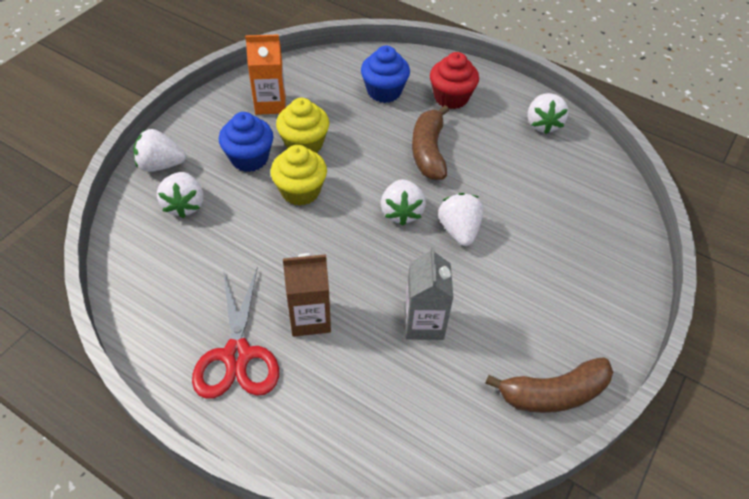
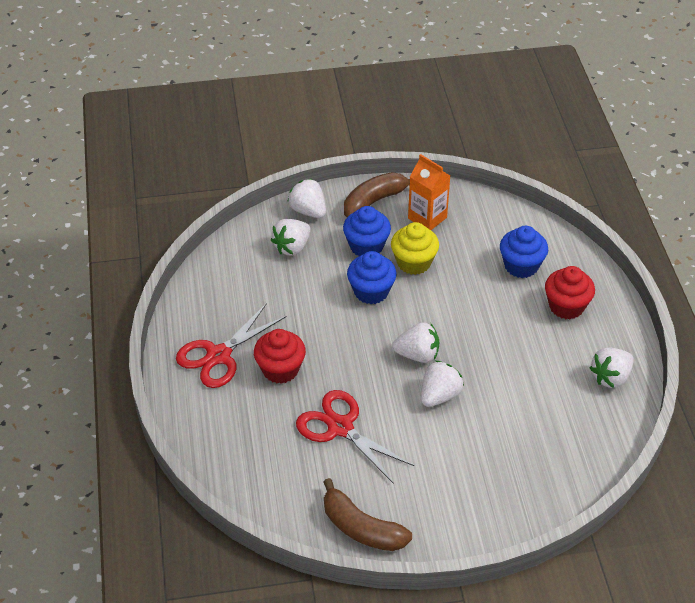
camera: 50 degrees right, 5 degrees down
(300, 191) = (371, 291): yellow cupcake -> blue cupcake
(310, 318) = (280, 369): brown carton -> red cupcake
(401, 212) = (417, 355): white strawberry -> white strawberry turned 135 degrees counterclockwise
(424, 323) = (340, 427): grey carton -> red scissors
(428, 151) = (493, 331): brown banana -> brown banana (374, 201)

